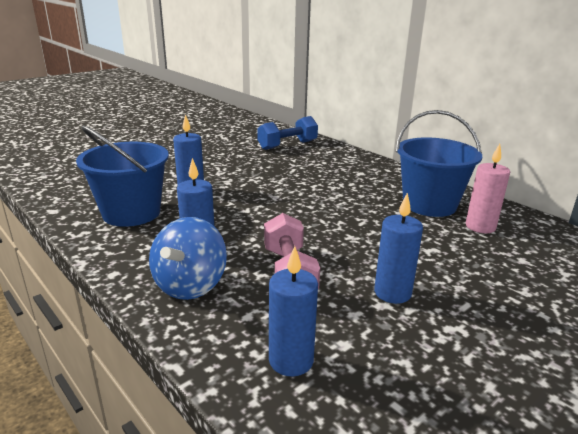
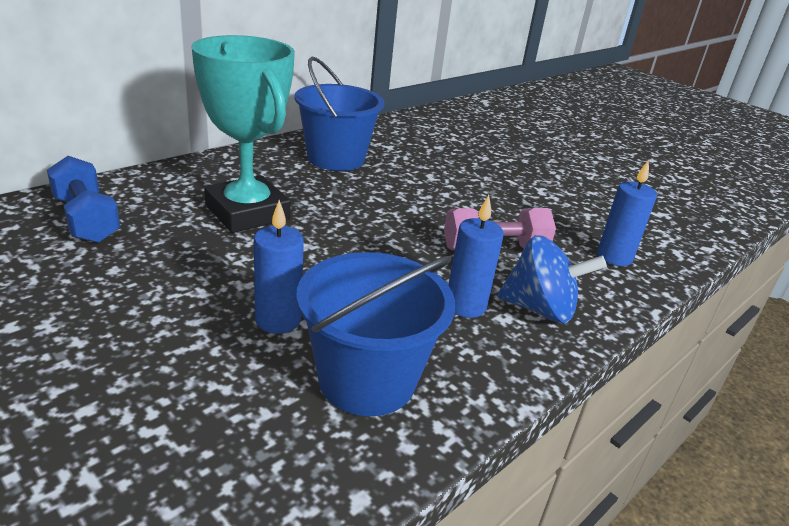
camera: 95 degrees left, 5 degrees up
(313, 178) = (247, 212): none -> turquoise trophy
(392, 293) = (507, 204): blue candle -> none
(480, 227) = (384, 148): pink candle -> none

